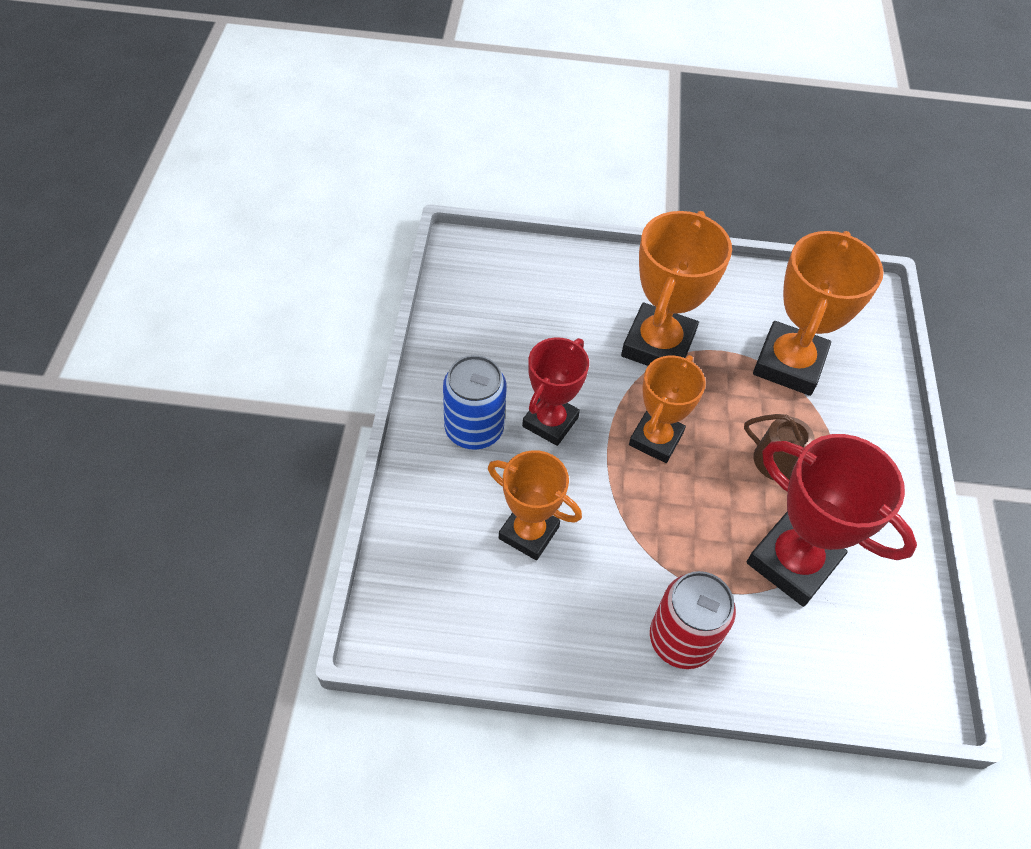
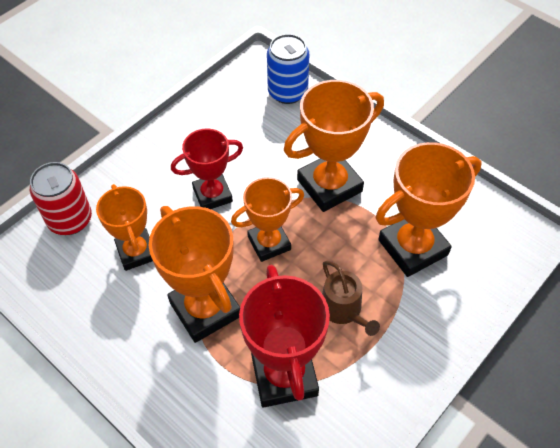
camera: 40 degrees right, 0 degrees up
(474, 429) = (163, 174): blue can -> blue can (287, 92)
(658, 547) = (205, 309): none -> orange trophy
(681, 639) = (164, 373): red can -> red can (70, 220)

